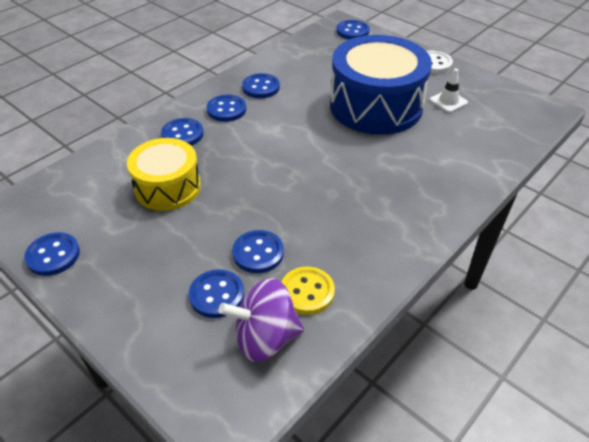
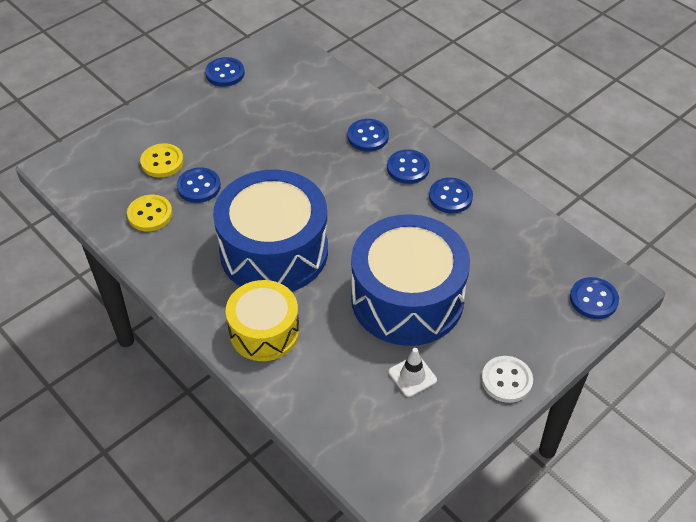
camera: 95 degrees right, 5 degrees up
(168, 187) = (291, 130): yellow drum -> yellow drum (264, 331)
(217, 295) = (162, 162): blue button -> yellow button
(265, 338) = (115, 188): purple spinning top -> none
(342, 184) = (274, 251): none -> blue drum

